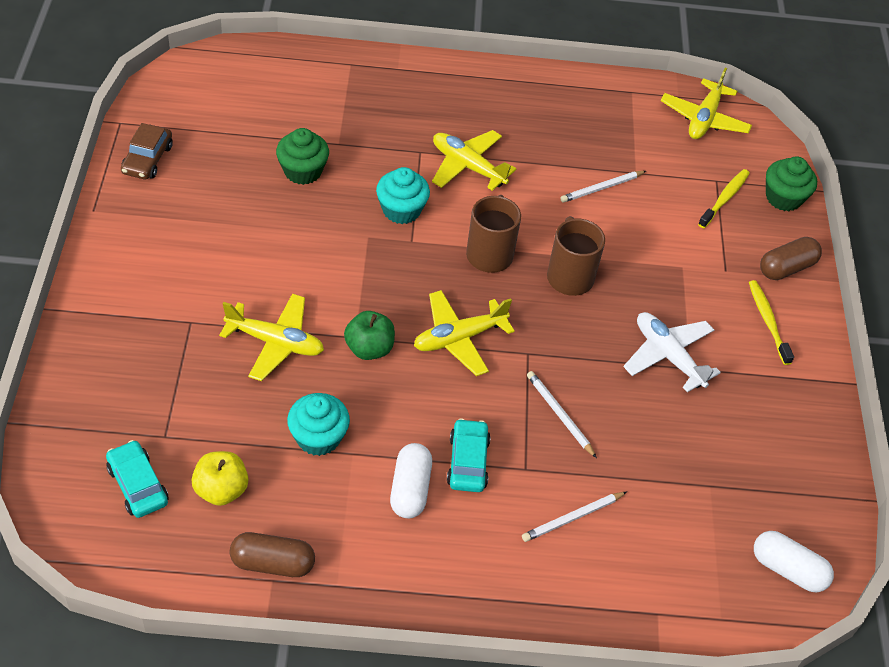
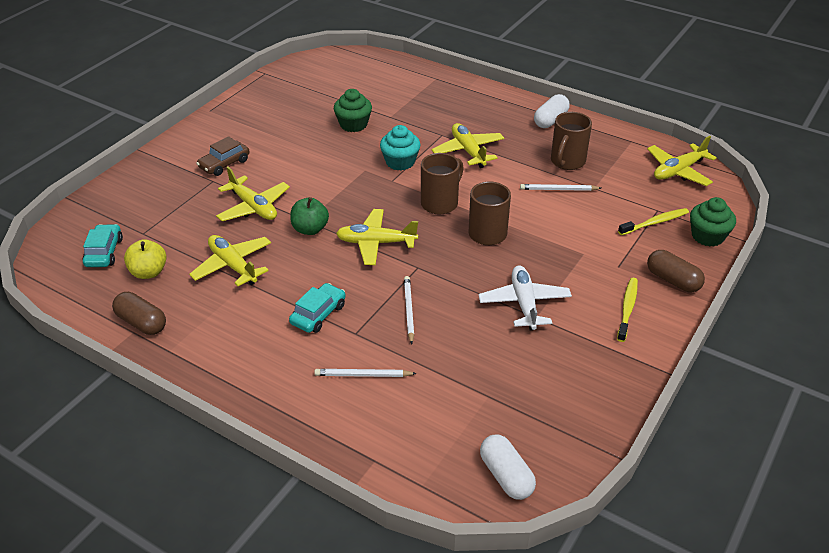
camera: 35 degrees right, 10 degrees down
(147, 159) = (264, 94): brown car -> brown car (224, 164)
(318, 437) = (233, 266): turquoise cupcake -> yellow plane
(410, 489) = (265, 315): white capsule -> white capsule (550, 120)
(585, 145) = (567, 162): none -> brown mug
(786, 268) = (673, 280): brown capsule -> brown capsule turned 45 degrees clockwise

